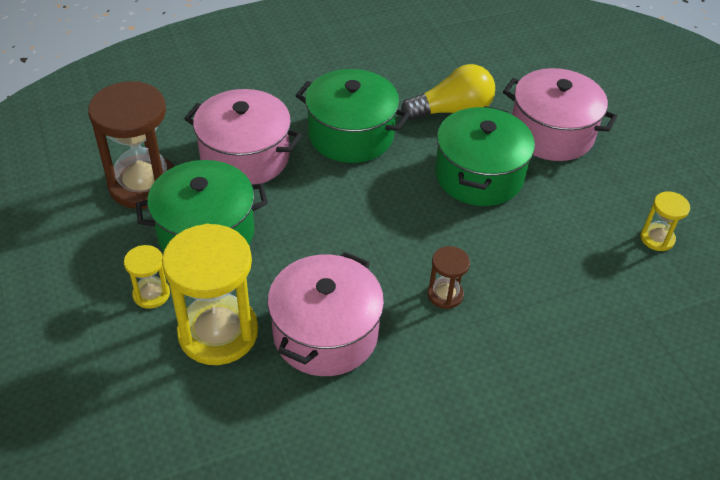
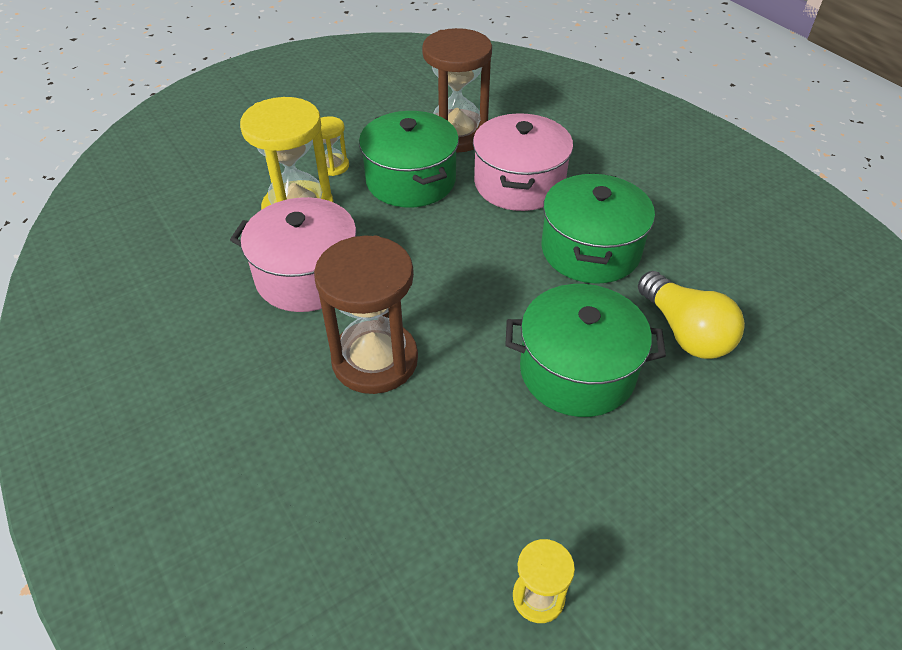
camera: 80 degrees right, 0 degrees up
(445, 294) = (375, 360): brown hourglass -> brown hourglass, size x2.10
(551, 133) = (702, 446): pink pot -> none

